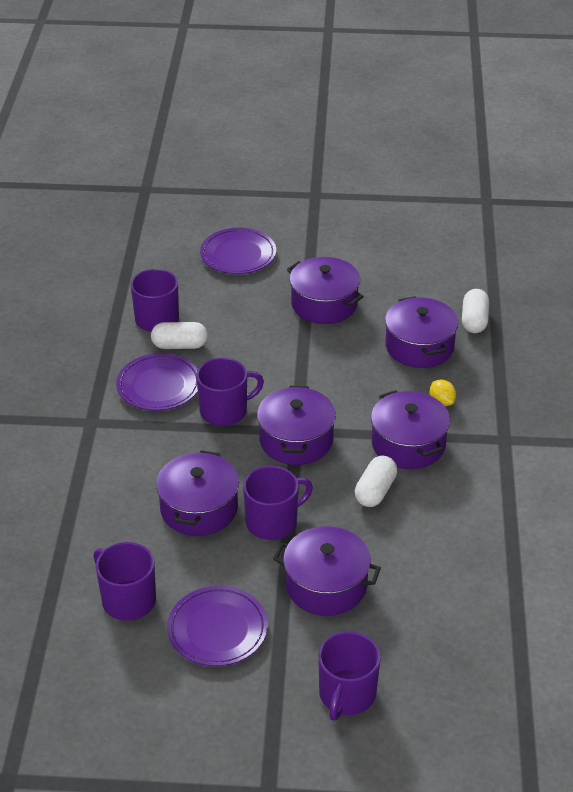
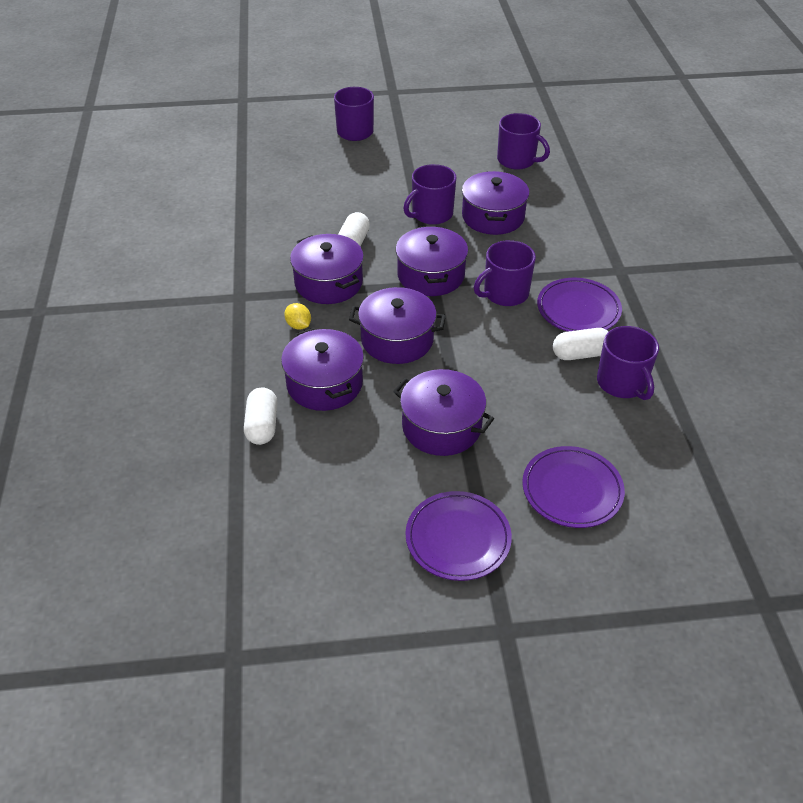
camera: 170 degrees right, 5 degrees up
(217, 629) = (448, 152): purple plate -> purple plate (458, 538)
(326, 585) = (380, 181): purple pot -> purple pot (397, 339)

